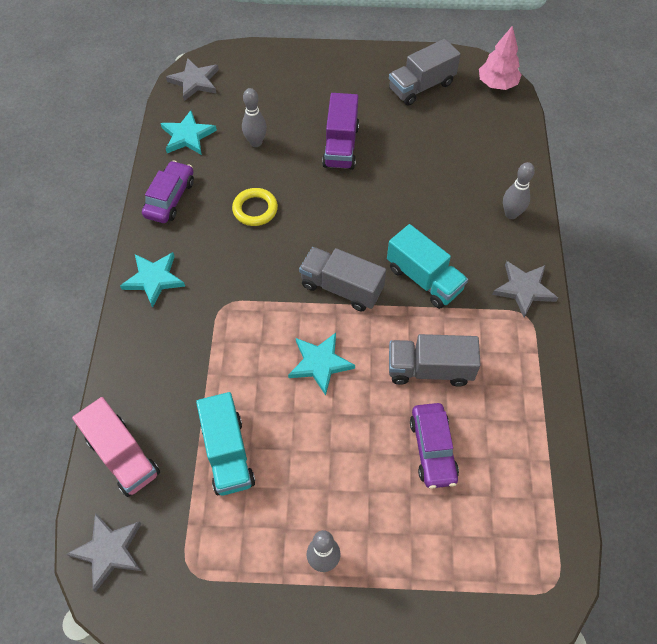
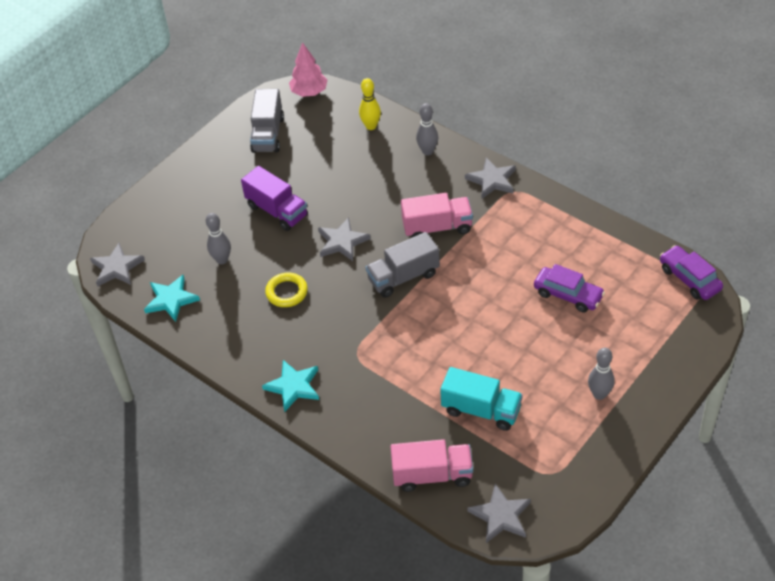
camera: 50 degrees left, 10 degrees down
(170, 198) = (224, 341): purple car -> purple car (689, 279)
(320, 363) = (454, 321): turquoise star -> none
(344, 214) = (342, 242): none -> grey star
(424, 279) = (437, 227): turquoise truck -> pink truck
(429, 369) = (509, 264): grey truck -> none
(500, 152) = (371, 126): none -> yellow bowling pin

